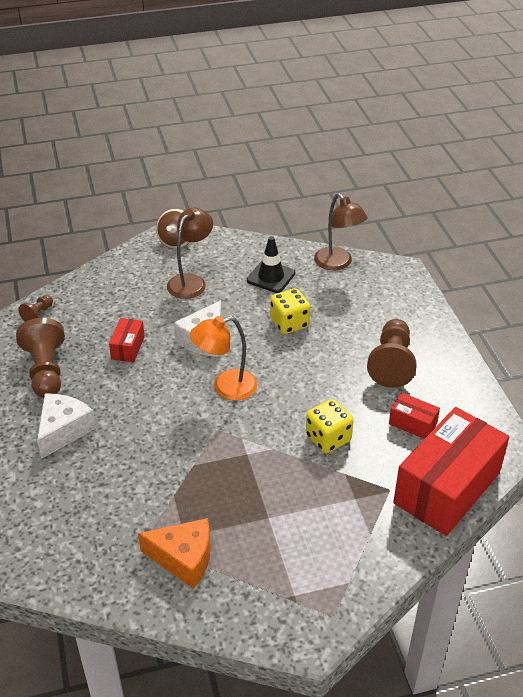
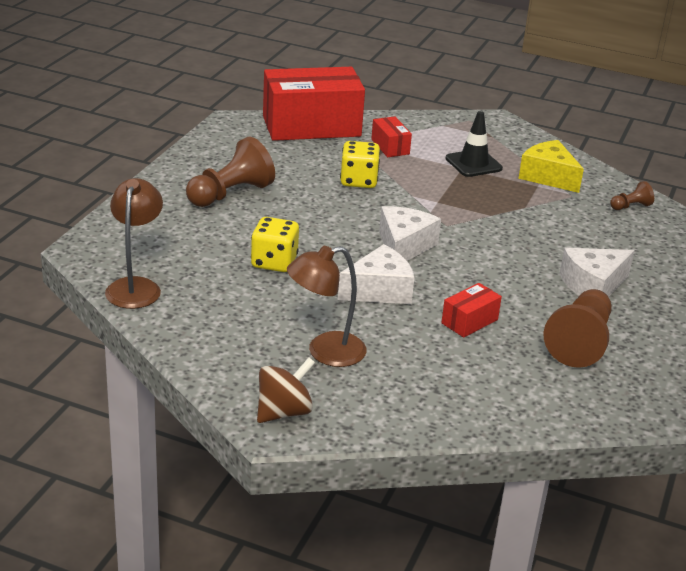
camera: 145 degrees left, 10 degrees down
(38, 314) = (551, 409): brown pawn -> brown pawn (630, 206)
(183, 558) = (548, 177): orange cheese -> yellow cheese
(225, 387) = (404, 246): orange lamp -> white cheese
(271, 277) = (228, 311): black traffic cone -> black traffic cone (473, 163)
(412, 424) = (279, 159): red box -> red box (390, 147)

